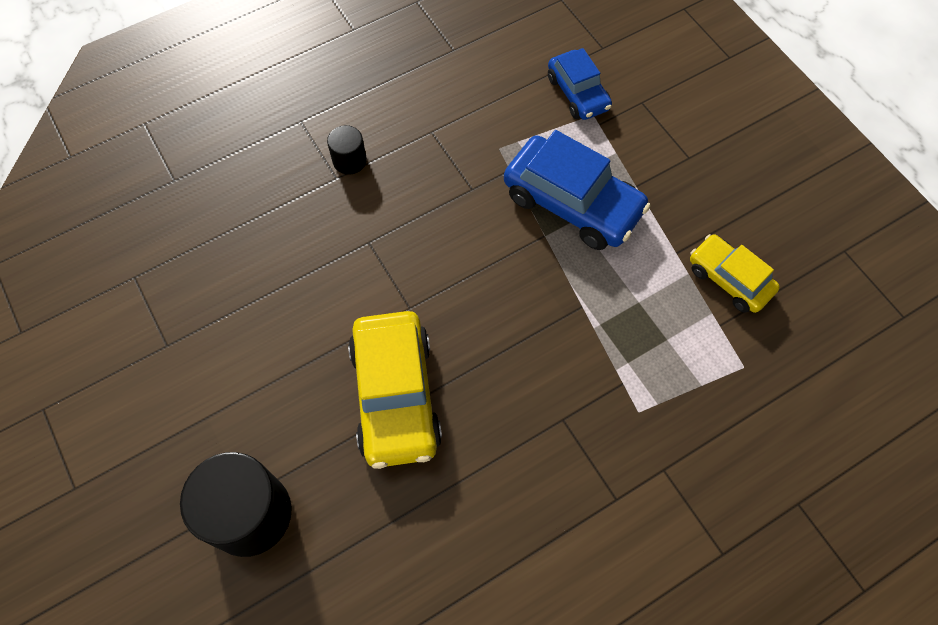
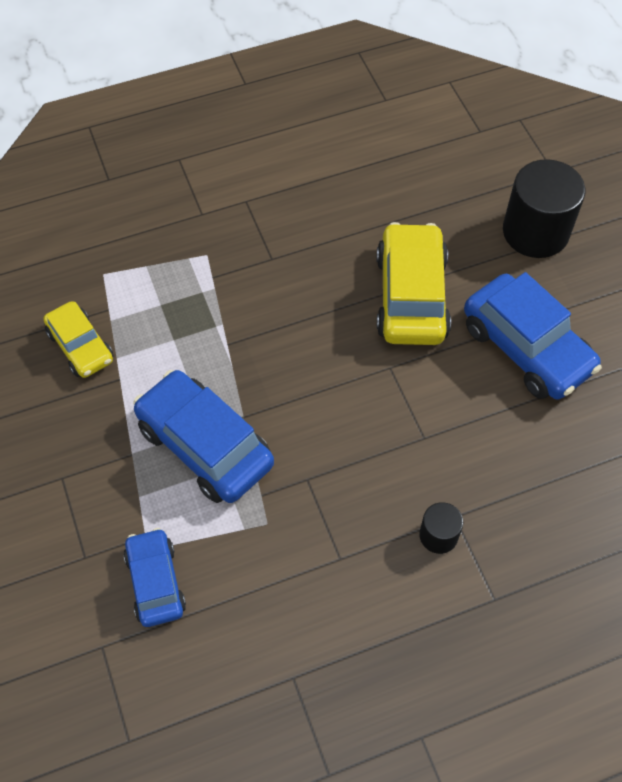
camera: 170 degrees left, 5 degrees down
(266, 352) = (526, 348): none -> blue car

